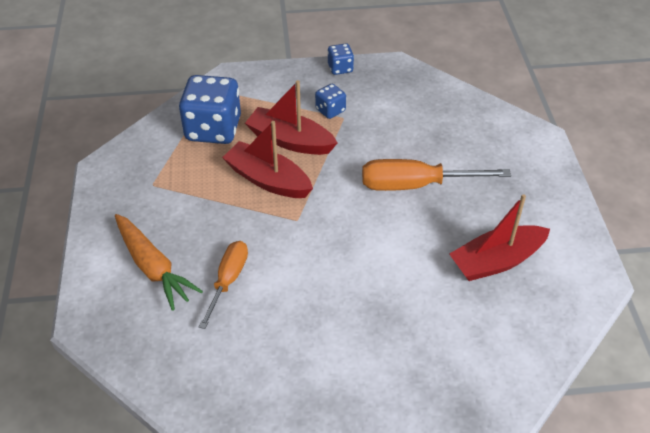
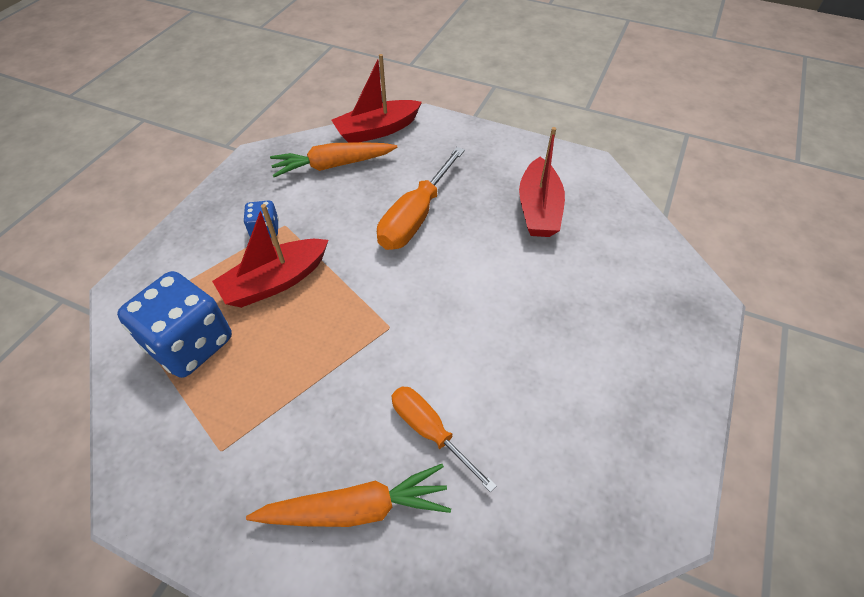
camera: 60 degrees left, 5 degrees up
(268, 180) = (314, 327): red boat -> red boat (377, 130)
(340, 68) = (215, 195): blue dice -> none
(427, 111) = (333, 165): none -> orange carrot

